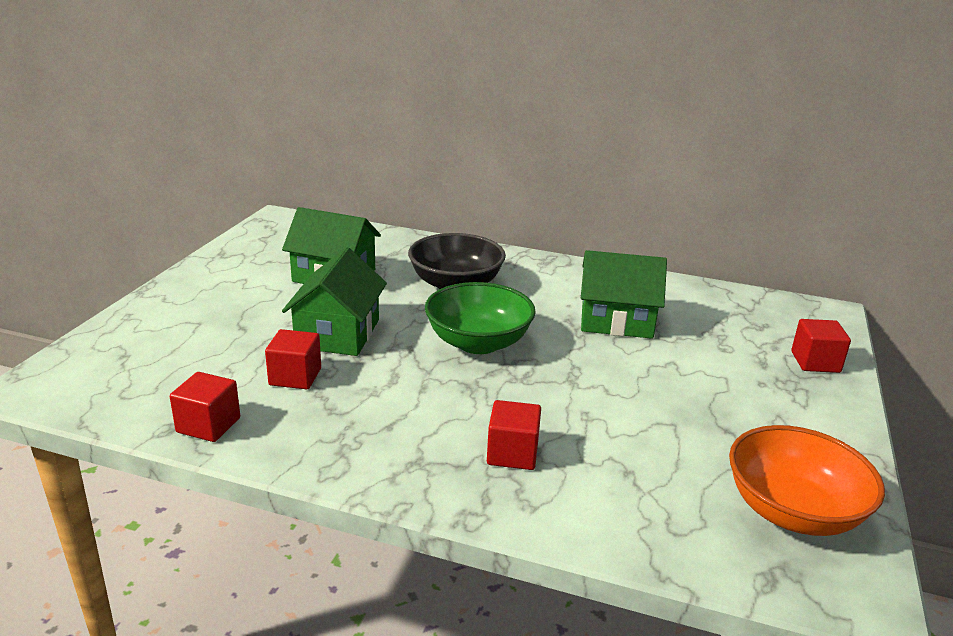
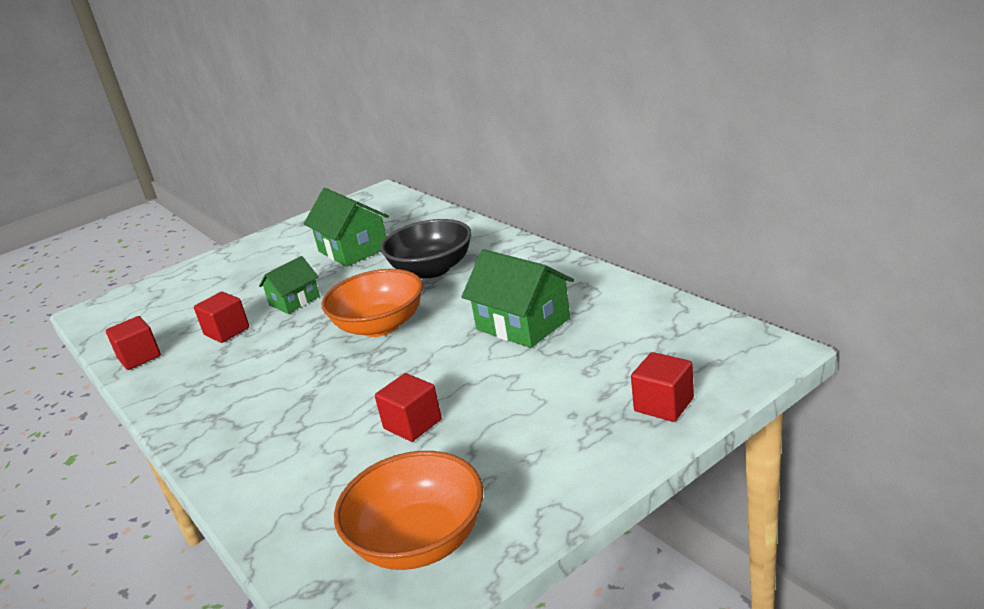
camera: 40 degrees right, 0 degrees up
(338, 333) = (294, 301): green house -> green house, size x0.62
(478, 343) = (380, 326): green bowl -> orange bowl
(512, 453) = (281, 426): red cube -> red cube (412, 424)

